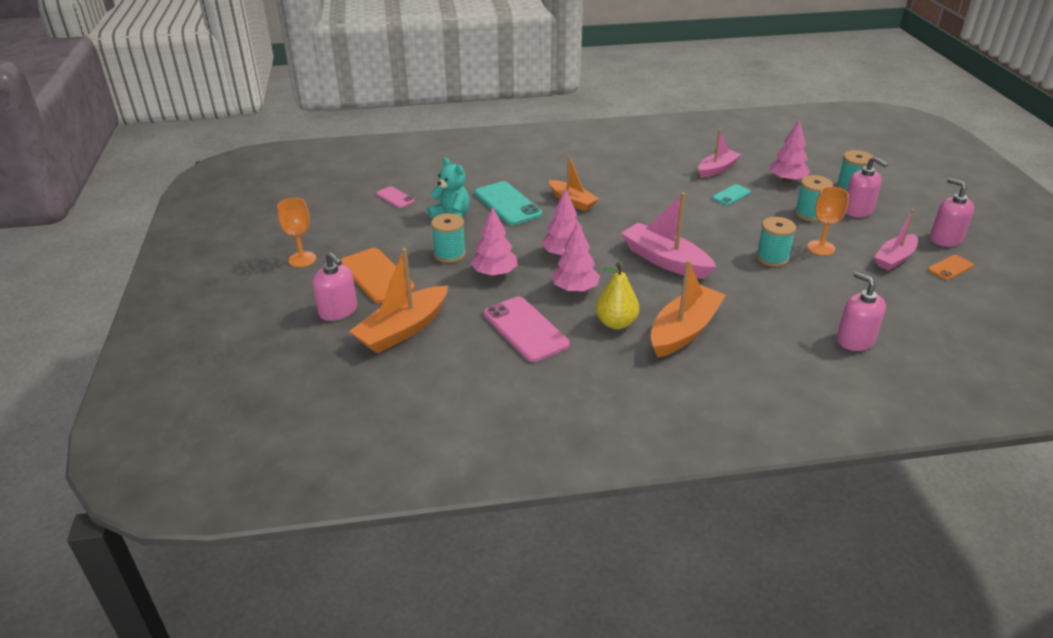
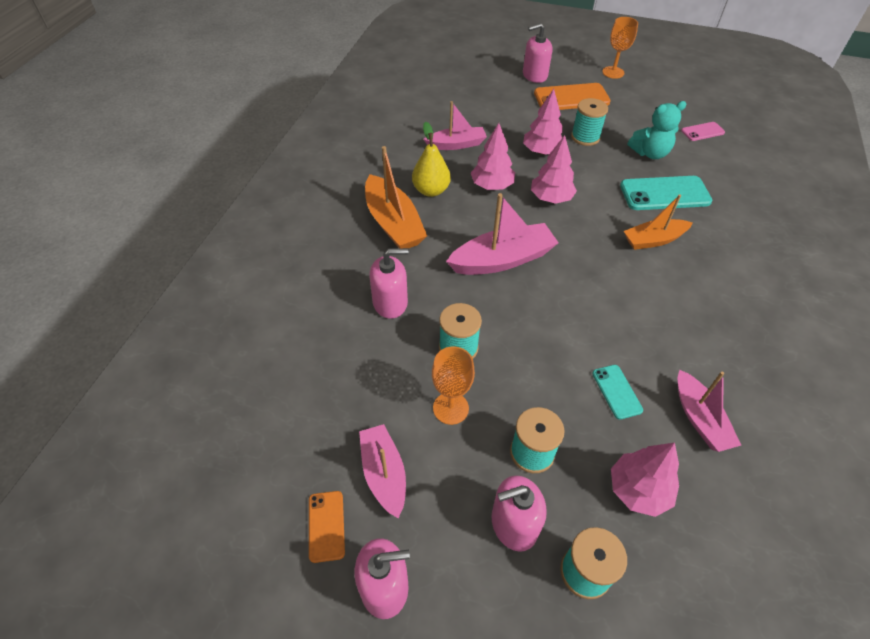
camera: 115 degrees right, 15 degrees up
(403, 330) = (494, 95): orange boat -> none
(525, 329) = (456, 144): pink phone -> pink boat
(855, 340) = (294, 327): pink soap dispenser -> pink soap dispenser (390, 302)

